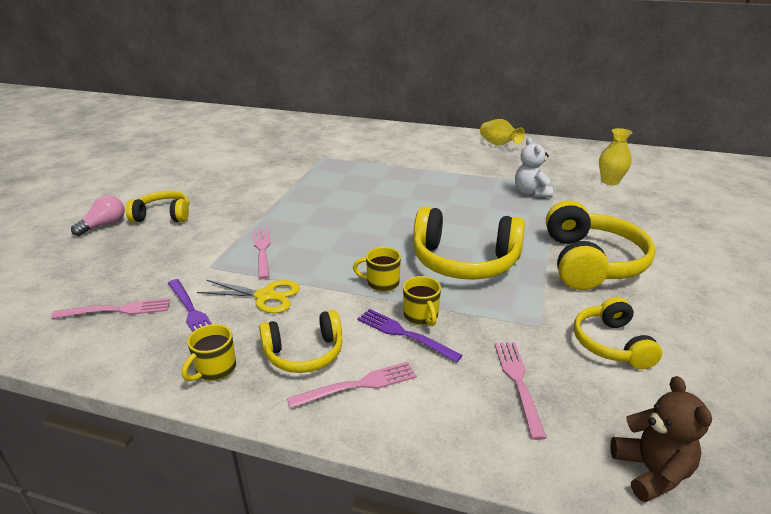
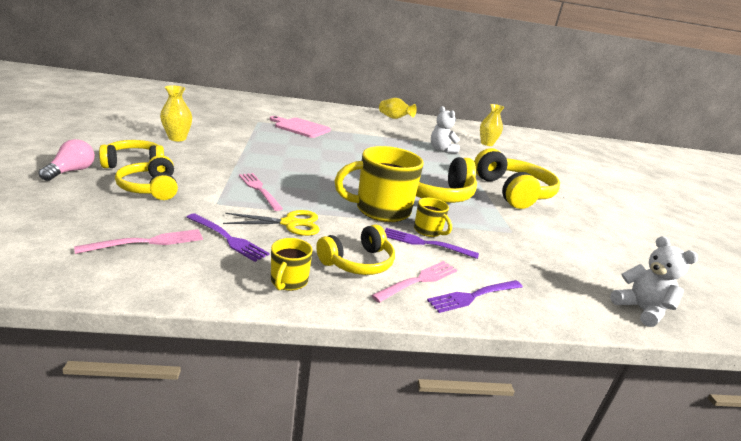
camera: 25 degrees left, 5 degrees down
(222, 183) = (177, 138): none -> yellow vase
(365, 164) = (300, 127): none -> pink cutting board
(382, 283) = (381, 210): yellow mug -> yellow mug, size x2.04
(412, 415) = (474, 296): none -> purple fork
(518, 383) = (526, 268): pink fork -> none
(611, 344) = (563, 240): yellow headphones -> yellow headphones (150, 188)
(651, 471) = (641, 310): brown teddy bear -> white teddy bear

